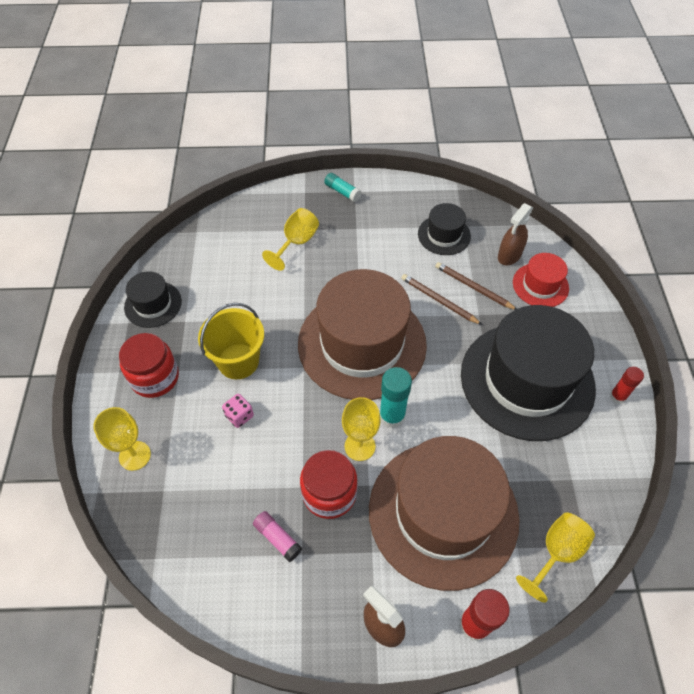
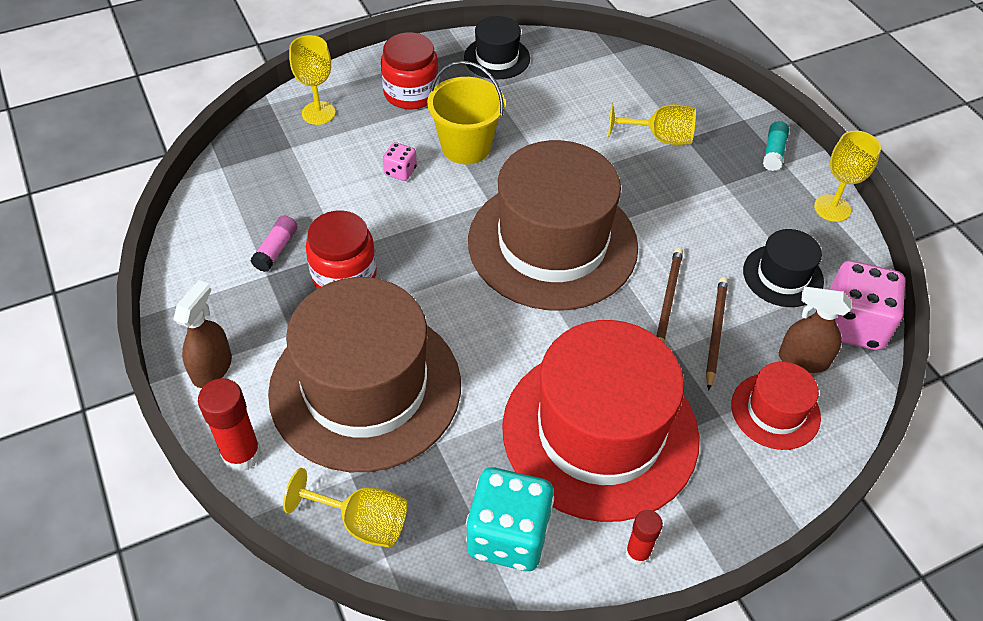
camera: 65 degrees right, 5 degrees down
(359, 446) = (414, 284): yellow goblet -> yellow goblet (832, 208)
(392, 416) = (468, 302): turquoise glue stick -> none
(493, 221) = (852, 325): none -> pink dice
(527, 380) = (600, 431): black hat -> red hat
(589, 463) = (508, 535): none -> turquoise dice

